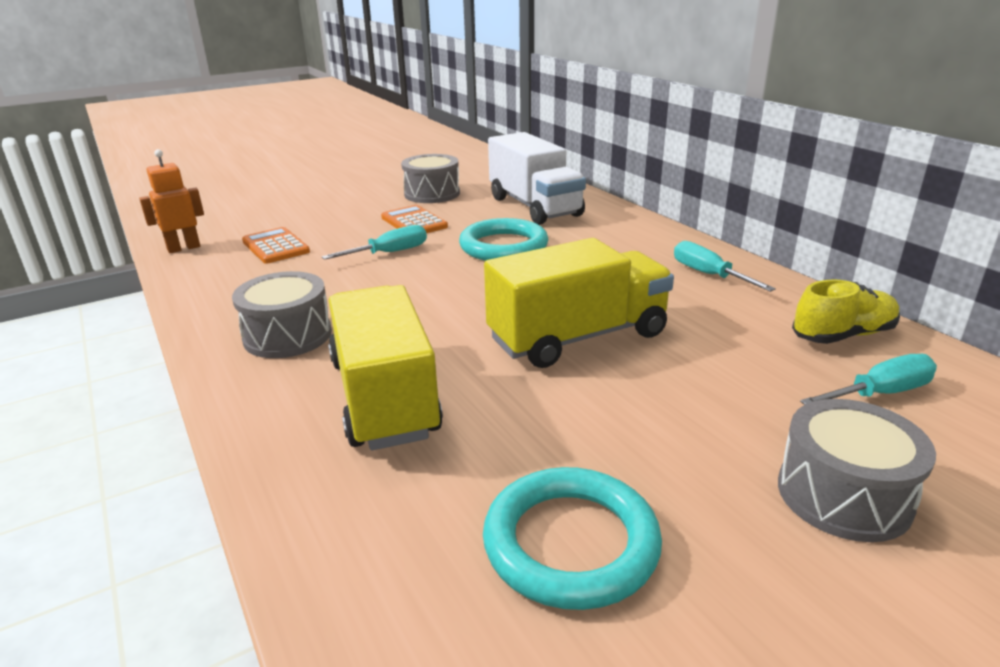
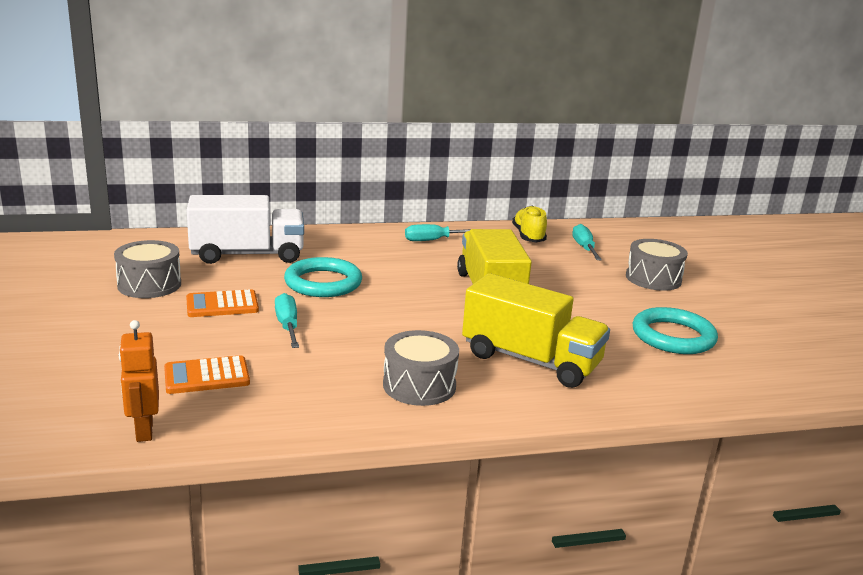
camera: 75 degrees left, 5 degrees down
(384, 397) = (530, 360): yellow truck -> yellow truck turned 150 degrees counterclockwise

